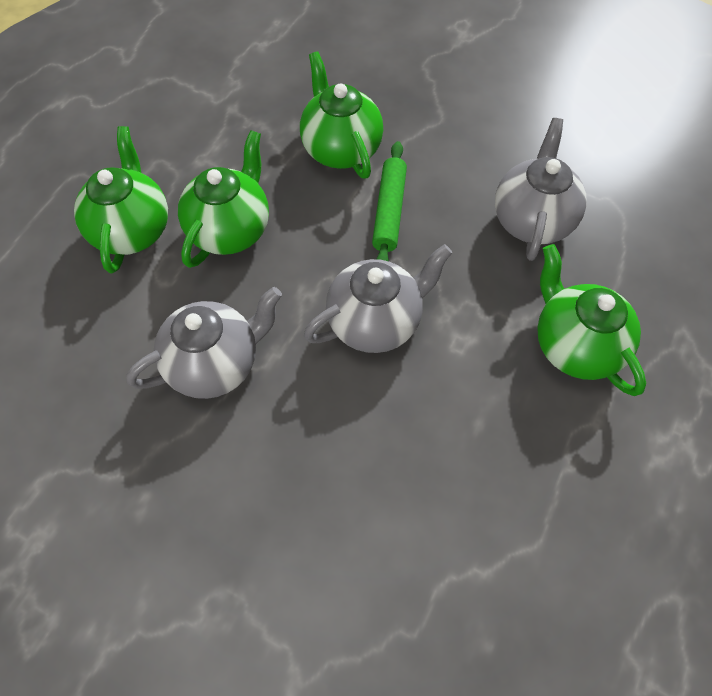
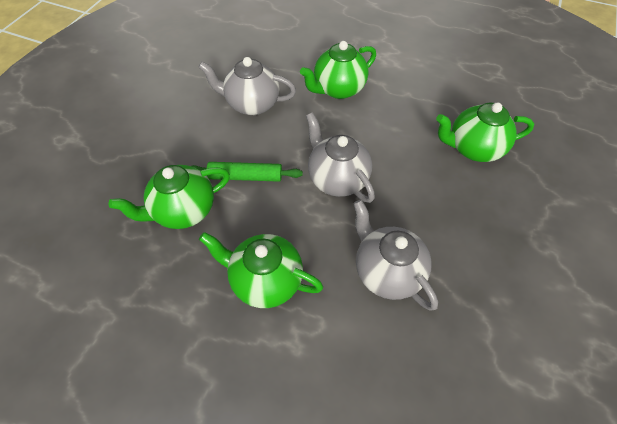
camera: 95 degrees left, 5 degrees down
(132, 230) = (268, 365): green teapot -> green teapot (473, 148)

